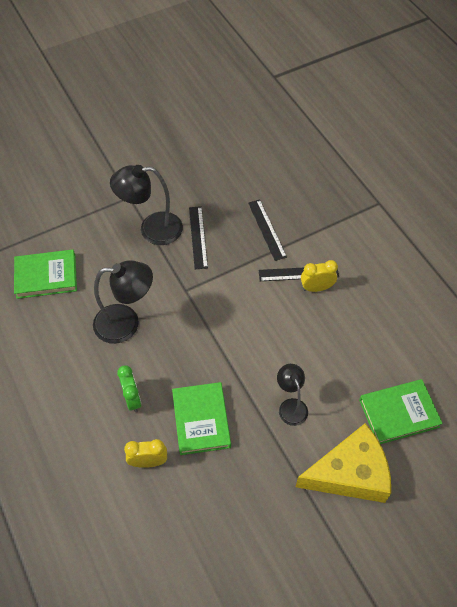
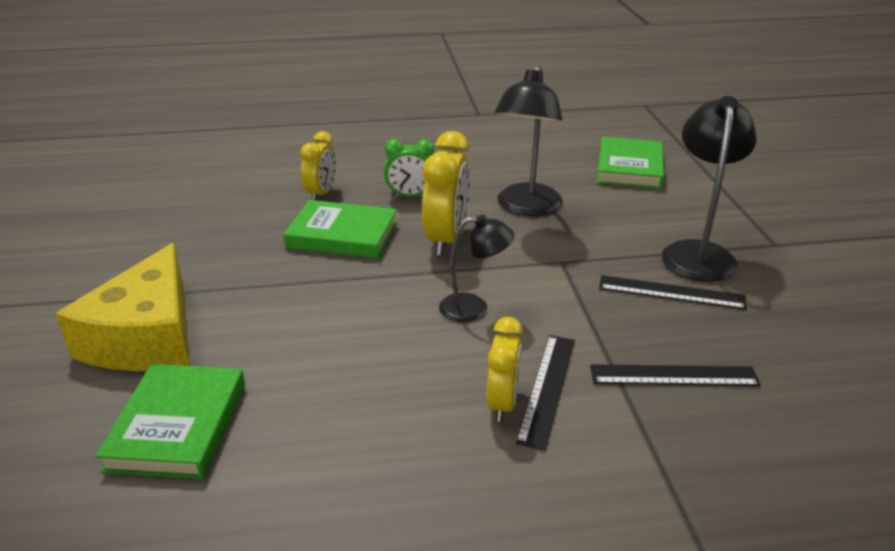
camera: 110 degrees right, 25 degrees down
(184, 356) = (446, 240): none -> yellow clock
(291, 406) = (297, 310): black lamp -> black lamp (474, 308)

